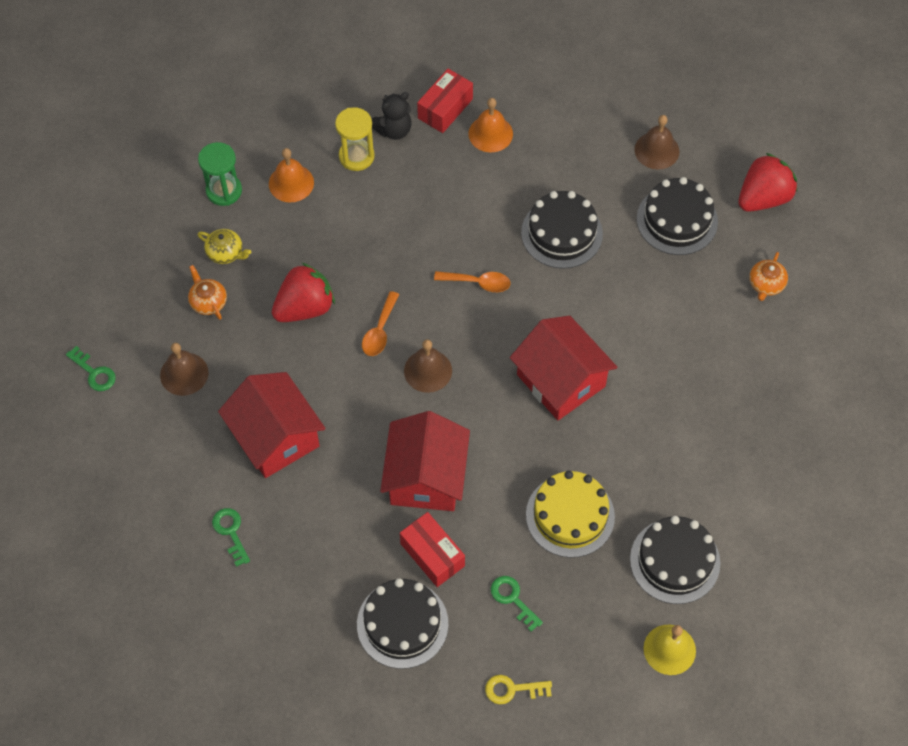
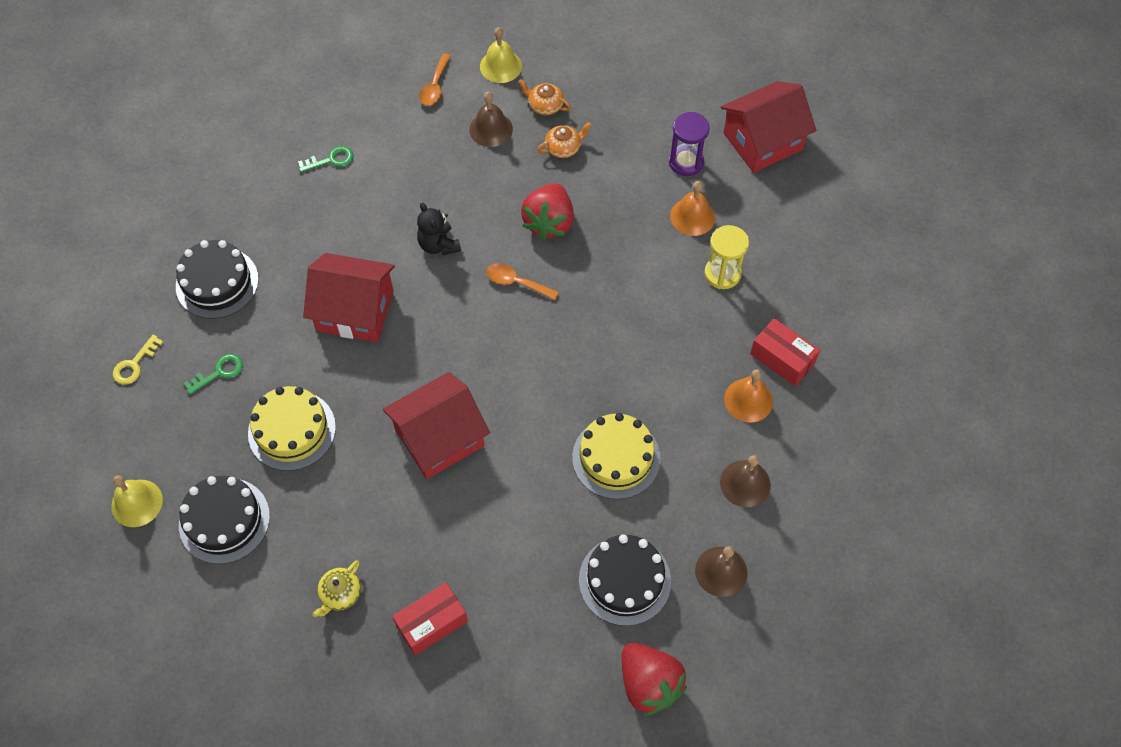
camera: 95 degrees right, 0 degrees up
(94, 372) = (500, 66): green key -> yellow bell
(224, 191) = (686, 162): green hourglass -> purple hourglass
(225, 253) = (615, 162): yellow teapot -> yellow teapot (340, 594)
(275, 437) = (416, 195): red house -> red house (762, 141)
(305, 308) = (549, 222): red strawberry -> red strawberry turned 45 degrees clockwise
(393, 130) = (755, 309): black teddy bear -> black teddy bear (438, 245)
(428, 370) = (467, 320): brown bell -> brown bell (745, 483)
(432, 555) = (277, 310): red box -> red box (432, 623)
(478, 283) = (562, 372): orange spoon -> orange spoon (435, 86)
(512, 689) = (134, 364): yellow key -> yellow key turned 150 degrees counterclockwise
(561, 233) = (616, 458): black cake -> yellow cake
(766, 284) = (531, 666): orange teapot -> orange teapot (545, 106)

